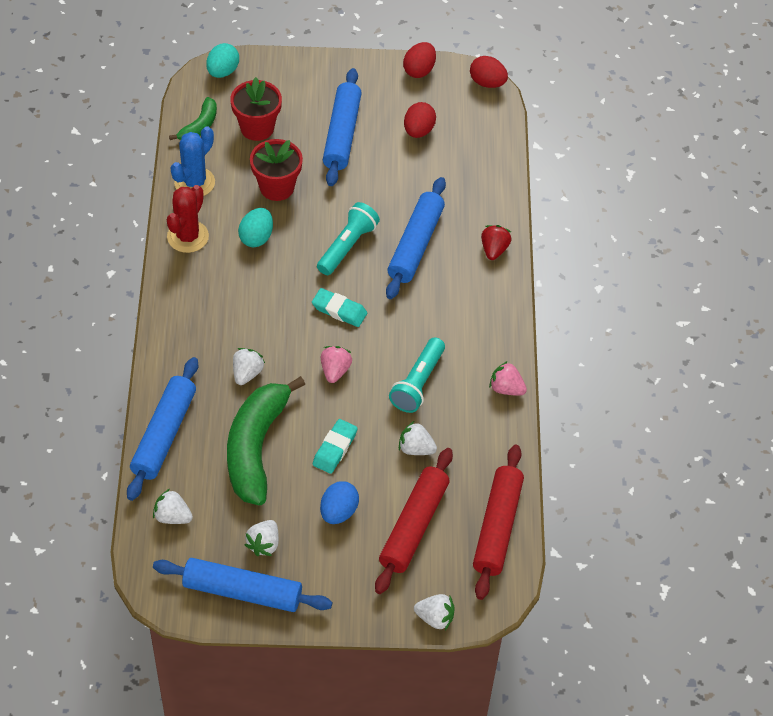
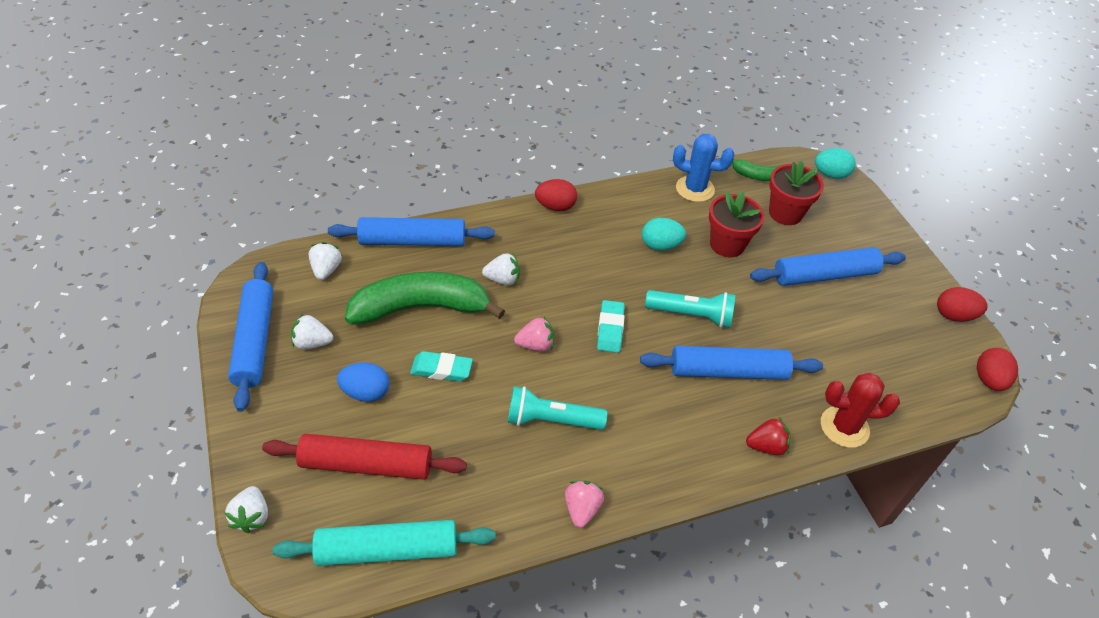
camera: 70 degrees right, 5 degrees down
(188, 237) = (633, 200): red cactus -> red cactus (844, 427)
(416, 448) = (466, 440): white strawberry -> none
(418, 131) = (876, 335): red egg -> red egg (555, 206)
(497, 527) = (387, 550): red rolling pin -> turquoise rolling pin

